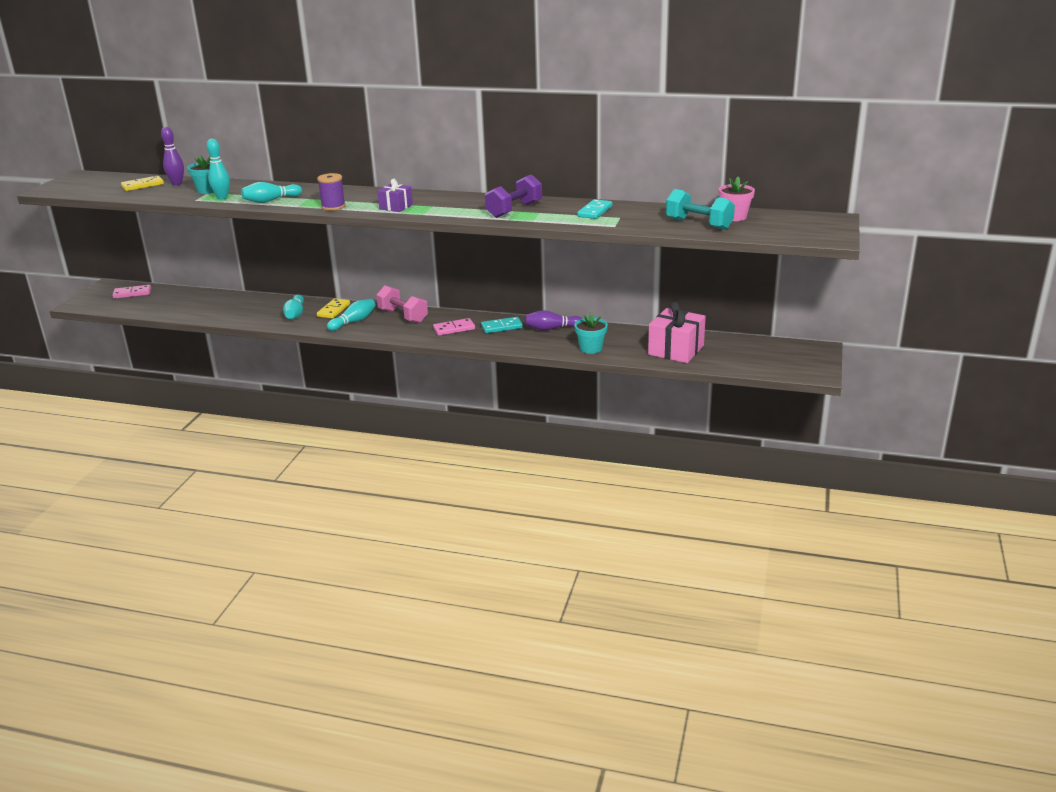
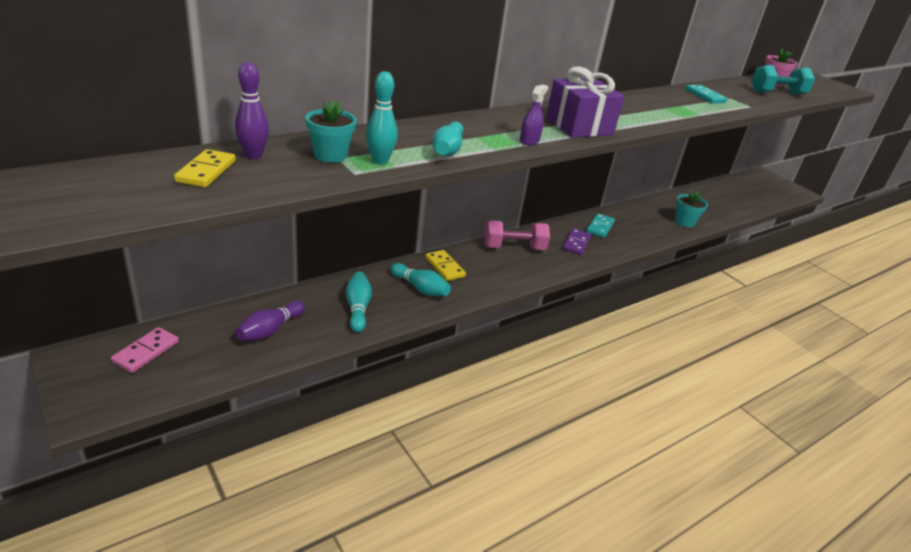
camera: 55 degrees left, 5 degrees up
(333, 206) = (529, 141): purple spool -> purple spray bottle
(353, 322) = (490, 272): turquoise bowling pin -> turquoise bowling pin (358, 308)
(396, 207) = (579, 126): purple gift -> purple gift, size x1.76
(454, 329) = (576, 243): pink domino -> purple domino
(514, 210) = (662, 107): purple dumbbell -> none
(552, 328) = (629, 215): purple bowling pin -> purple bowling pin (270, 330)
(676, 350) = (721, 203): pink gift -> none

